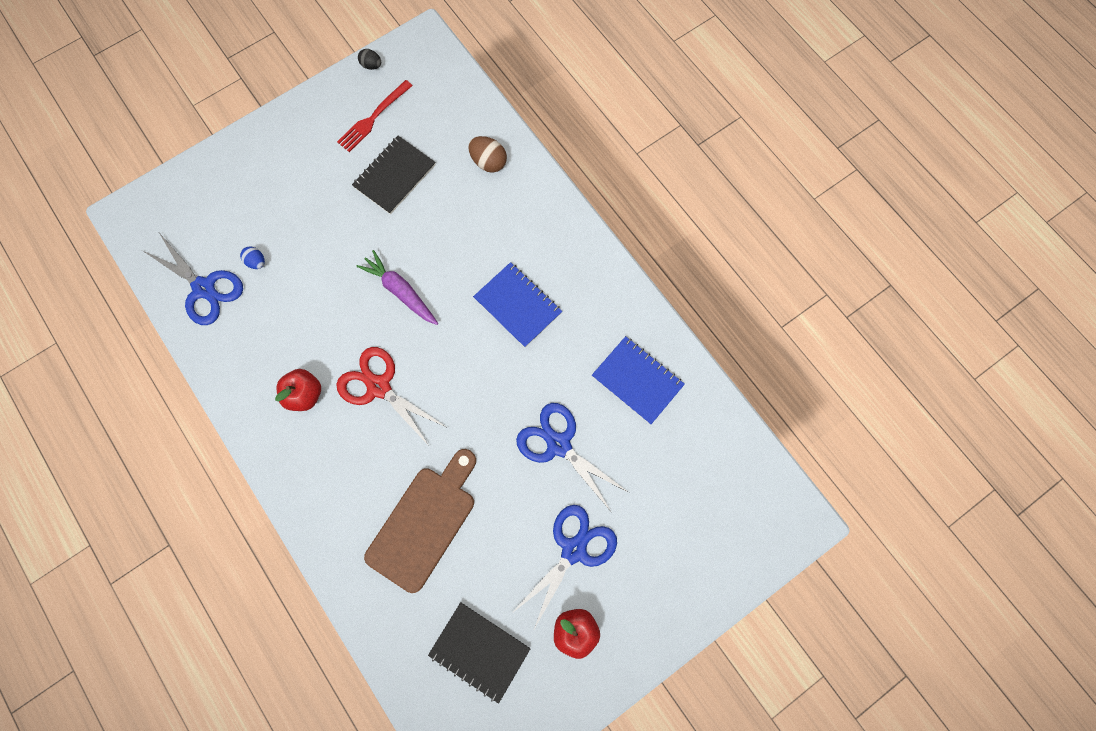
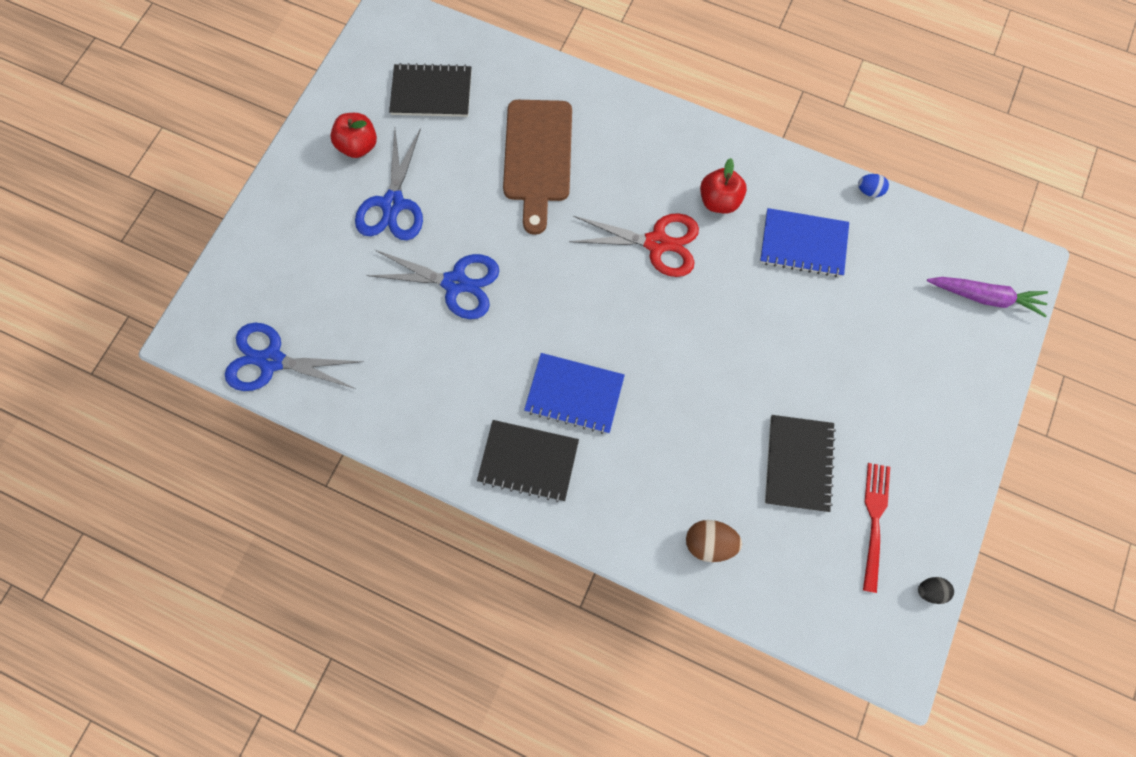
camera: 150 degrees right, 0 degrees up
(204, 288) = (888, 240): blue scissors -> blue scissors (272, 361)
(256, 262) = (862, 292): blue egg -> blue egg (868, 191)
(400, 291) = (701, 342): purple carrot -> purple carrot (984, 297)
(579, 277) = (528, 461): none -> black notebook
(637, 380) = (410, 384): blue notebook -> blue notebook (803, 244)

